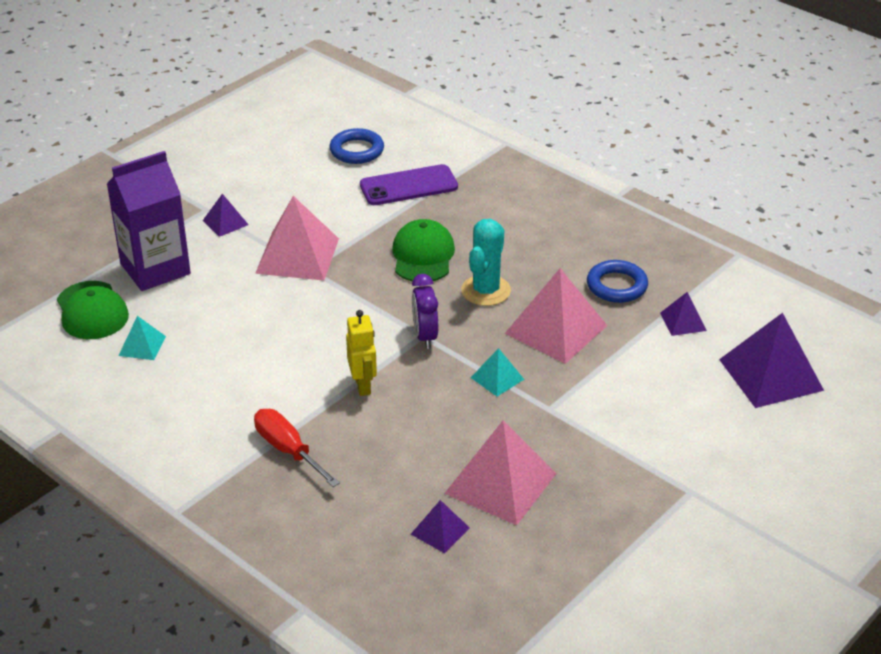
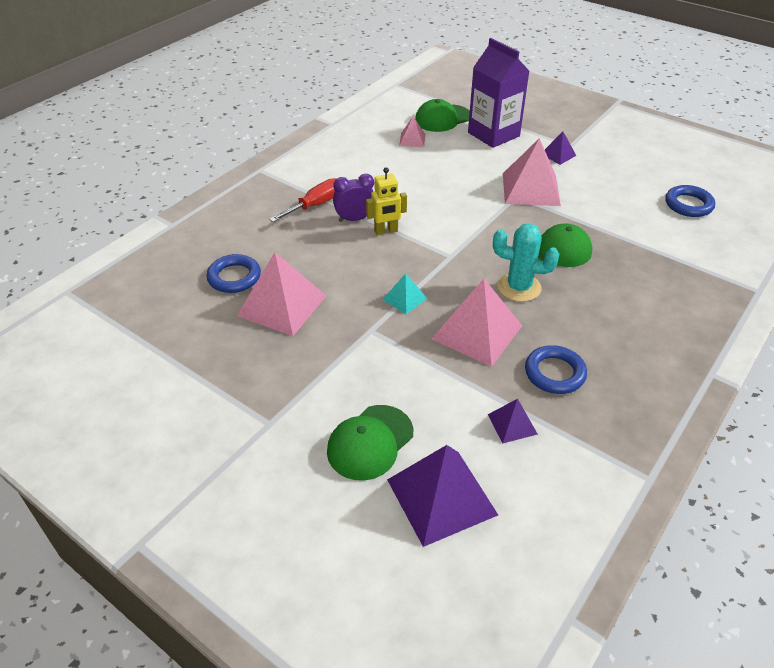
camera: 85 degrees right, 5 degrees up
(142, 346) = (412, 139): turquoise pyramid -> pink pyramid
(408, 186) = (651, 236): purple phone -> none
(425, 336) = (449, 257): purple clock -> purple clock (355, 219)
(440, 530) = (234, 277): purple pyramid -> blue ring
(711, 417) = (370, 442): none -> green cap

